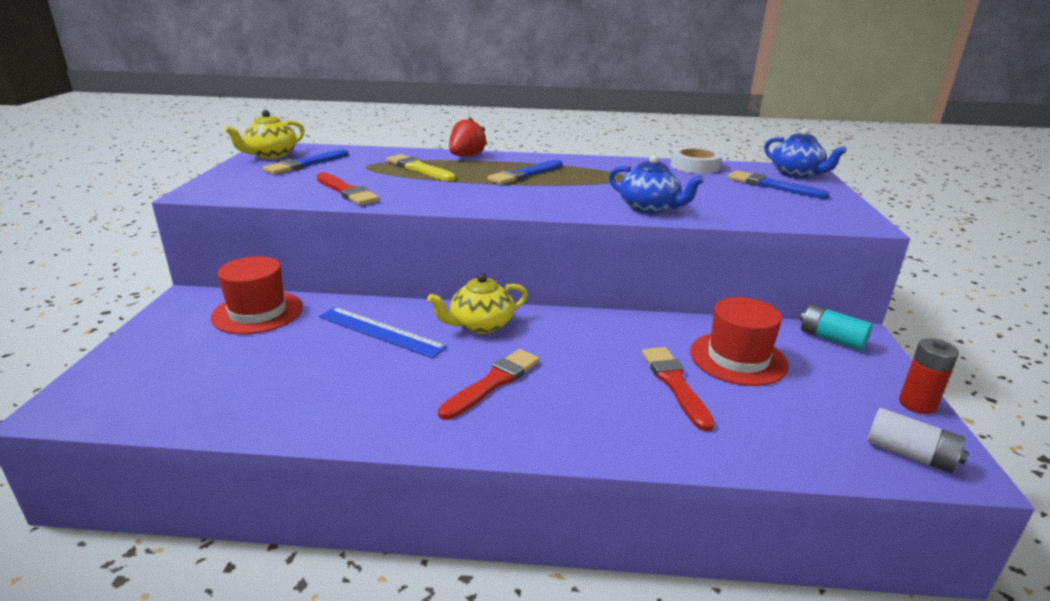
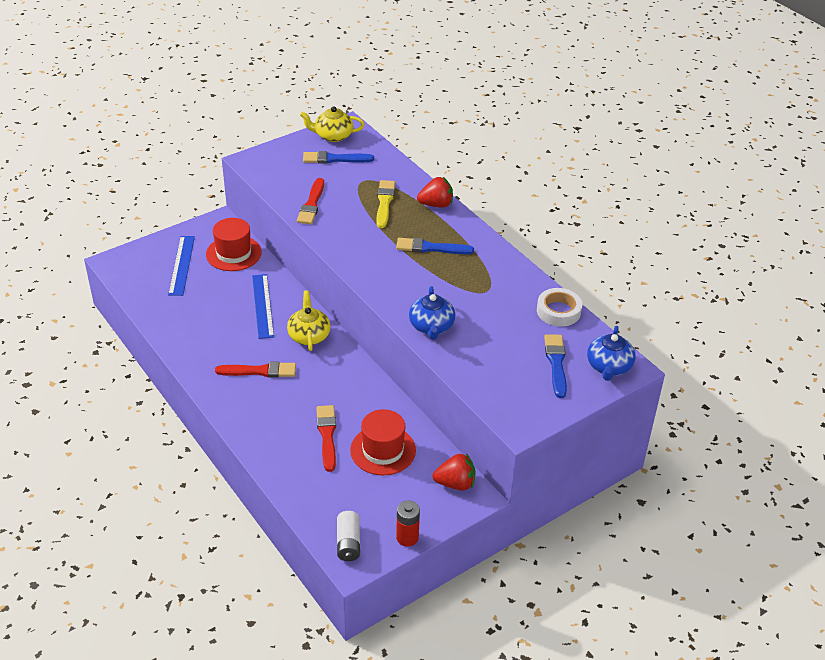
camera: 50 degrees right, 15 degrees up
(197, 354) = (182, 265): none -> blue ruler
(480, 325) = (309, 335): yellow teapot -> yellow teapot turned 60 degrees clockwise
(675, 384) = (327, 435): red brush -> red brush turned 45 degrees counterclockwise
(831, 339) = (455, 483): turquoise battery -> red strawberry

